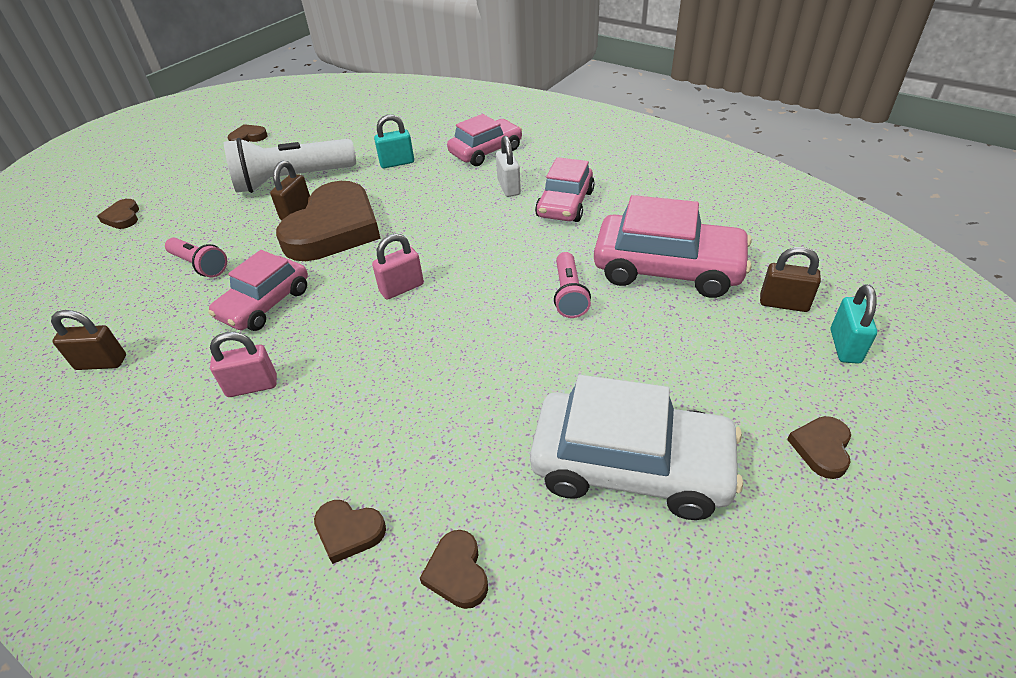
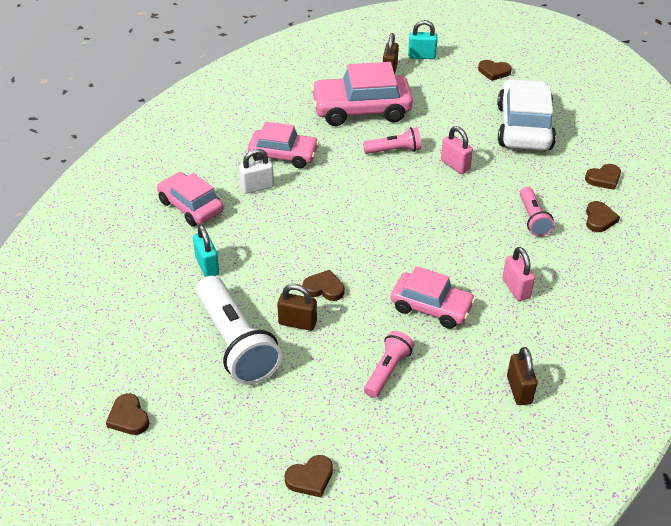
camera: 100 degrees left, 0 degrees up
(334, 229) = (324, 288): brown heart -> brown heart, size x0.41
(380, 432) = (533, 219): none -> pink flashlight
(401, 288) = (400, 231): pink padlock -> pink padlock (455, 165)
(667, 269) = (361, 110): pink car -> pink car turned 105 degrees counterclockwise

